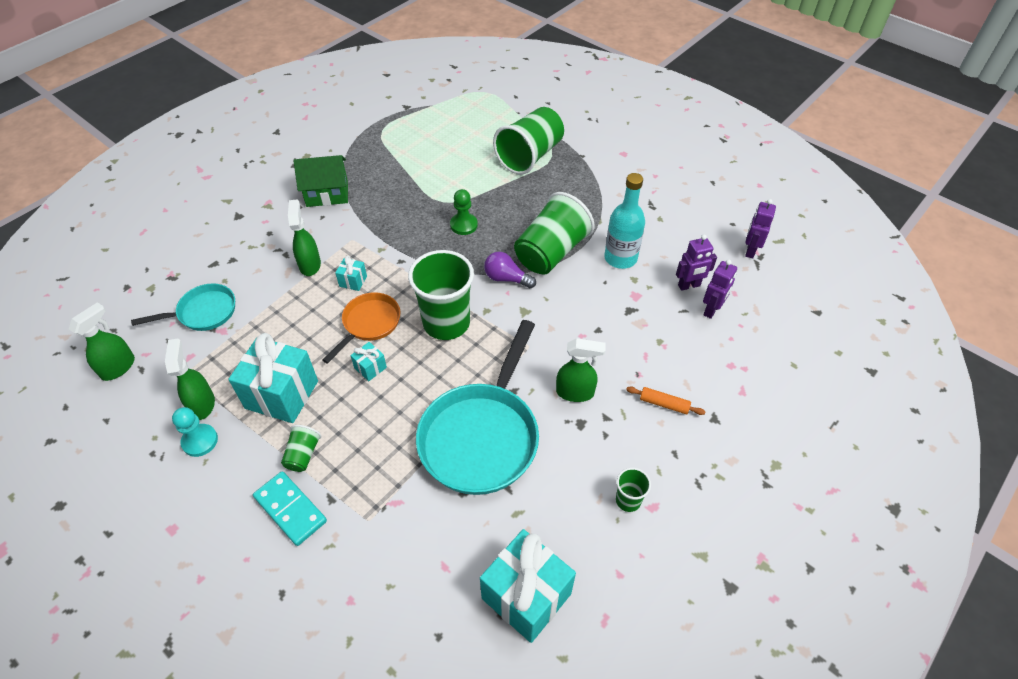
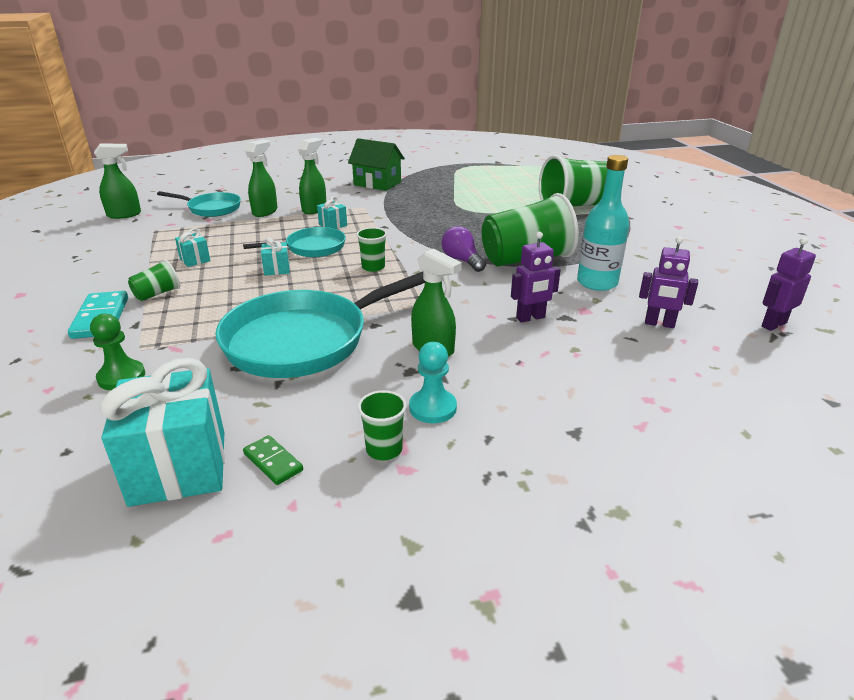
camera: 35 degrees right, 20 degrees down
(200, 441) = (109, 261): turquoise pawn -> turquoise pawn (432, 408)
(202, 404) = (140, 246): green spray bottle -> green spray bottle (265, 212)
(282, 394) = (195, 260): turquoise gift -> turquoise gift, size x0.44
(369, 324) = (311, 248): orange pan -> turquoise pan
(446, 323) = (373, 267): green cup -> green cup, size x0.46
(464, 225) = (464, 224): green pawn -> green pawn (121, 377)
(576, 553) = (273, 462): none -> green domino
(664, 404) = (523, 395): orange rolling pin -> none
(711, 310) = (669, 349): purple robot -> purple robot (530, 318)

